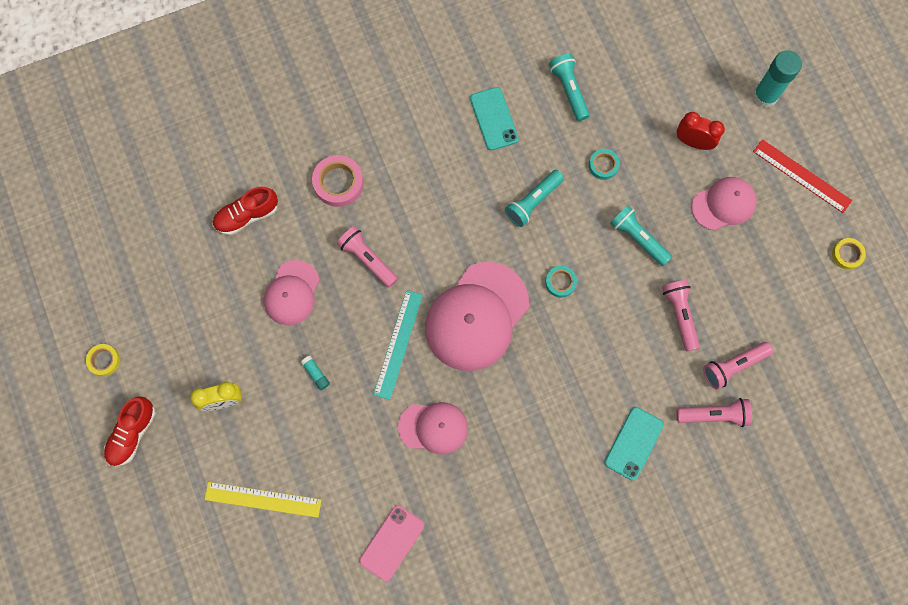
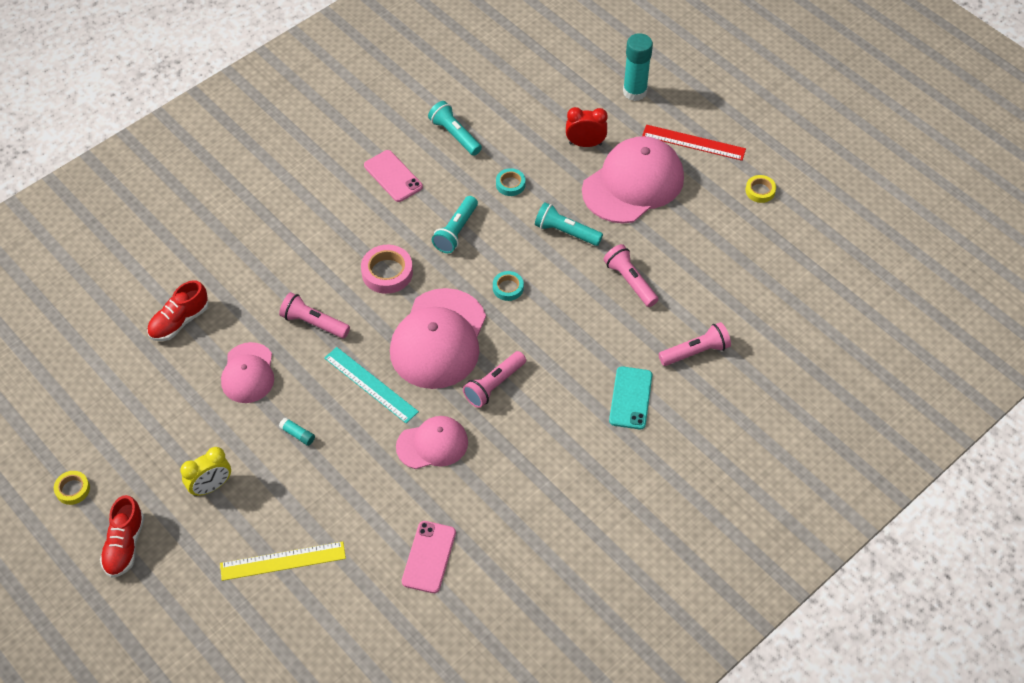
camera: 20 degrees left, 20 degrees down
(338, 183) = (261, 269): pink tape -> pink tape (387, 272)
(398, 344) = (370, 385): turquoise ruler -> turquoise ruler turned 45 degrees counterclockwise
(494, 119) = (393, 176): turquoise phone -> pink phone
(723, 204) = (633, 183): pink cap -> pink cap, size x1.72
(733, 366) = (696, 307): pink flashlight -> pink flashlight (494, 385)

